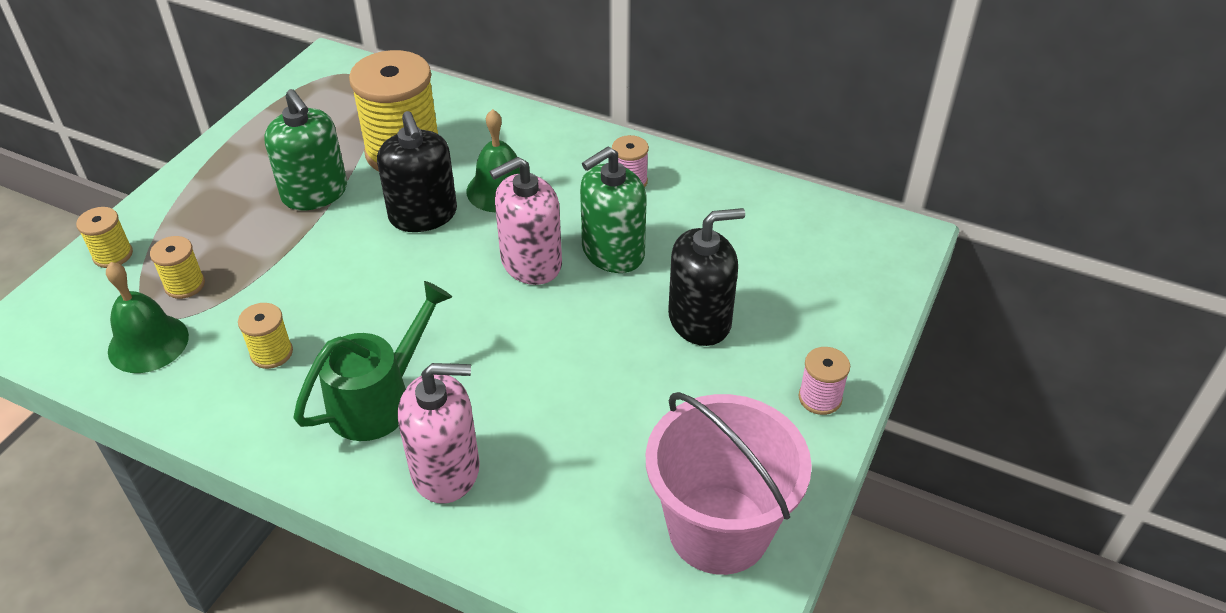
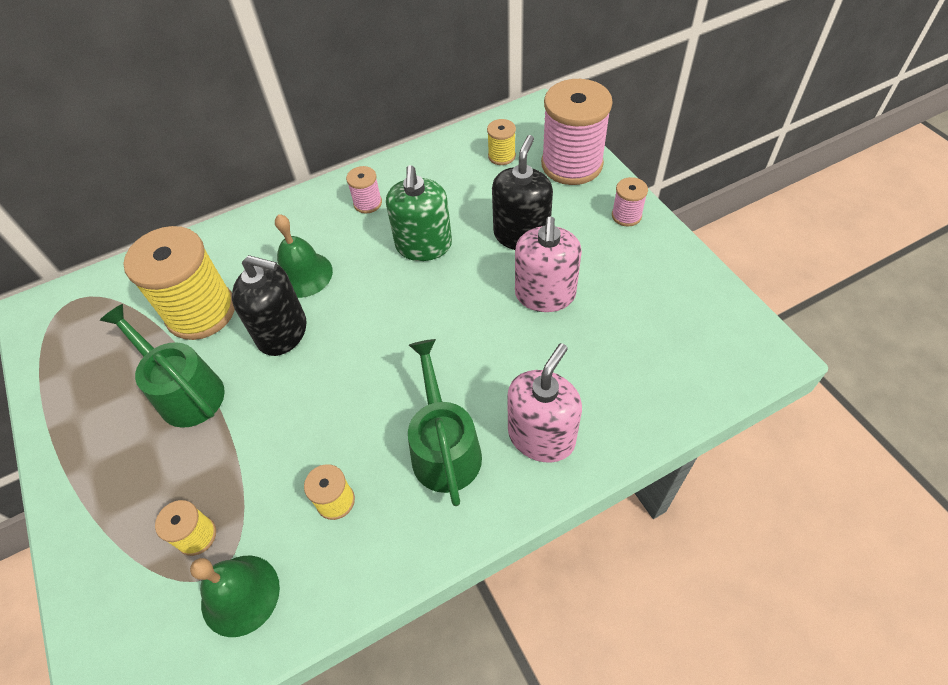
camera: 50 degrees left, 10 degrees up
(113, 255) = (99, 583): yellow spool -> yellow spool (501, 156)
(315, 193) = (184, 391): green soap dispenser -> green watering can
(531, 263) = (392, 293): pink soap dispenser -> pink soap dispenser (545, 294)
(718, 529) = (689, 314): pink bucket -> none
(852, 309) = (572, 164): none -> pink spool

